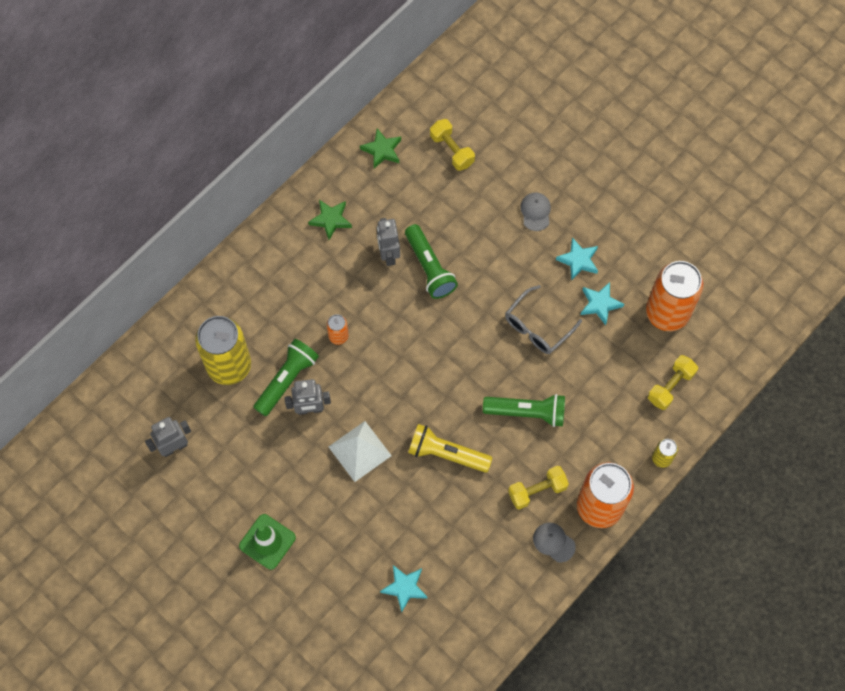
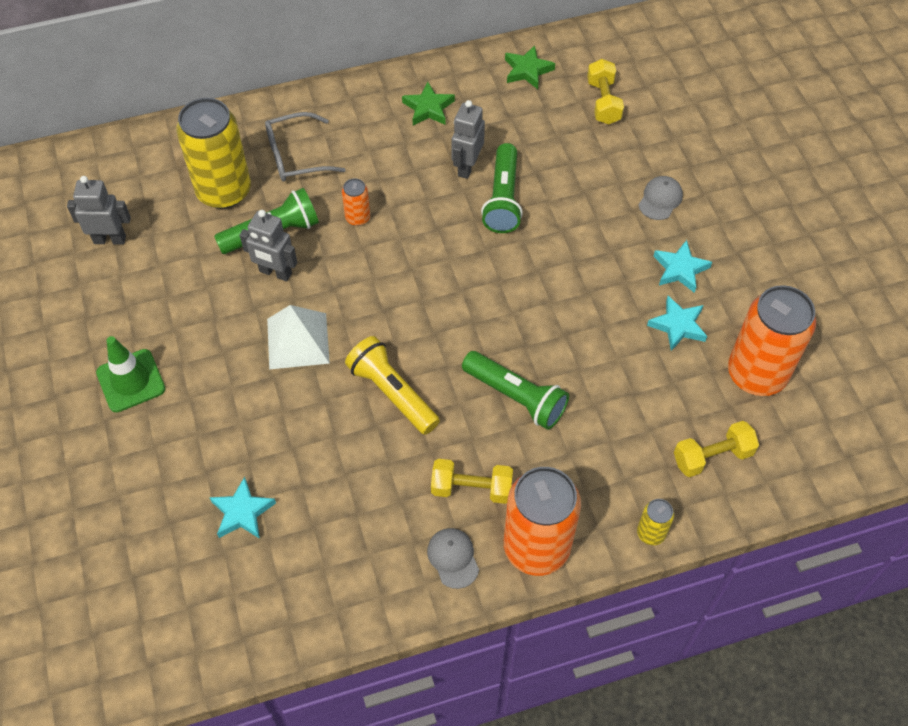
camera: 30 degrees right, 10 degrees down
(538, 326) = (588, 313): grey glasses -> grey glasses (297, 156)

